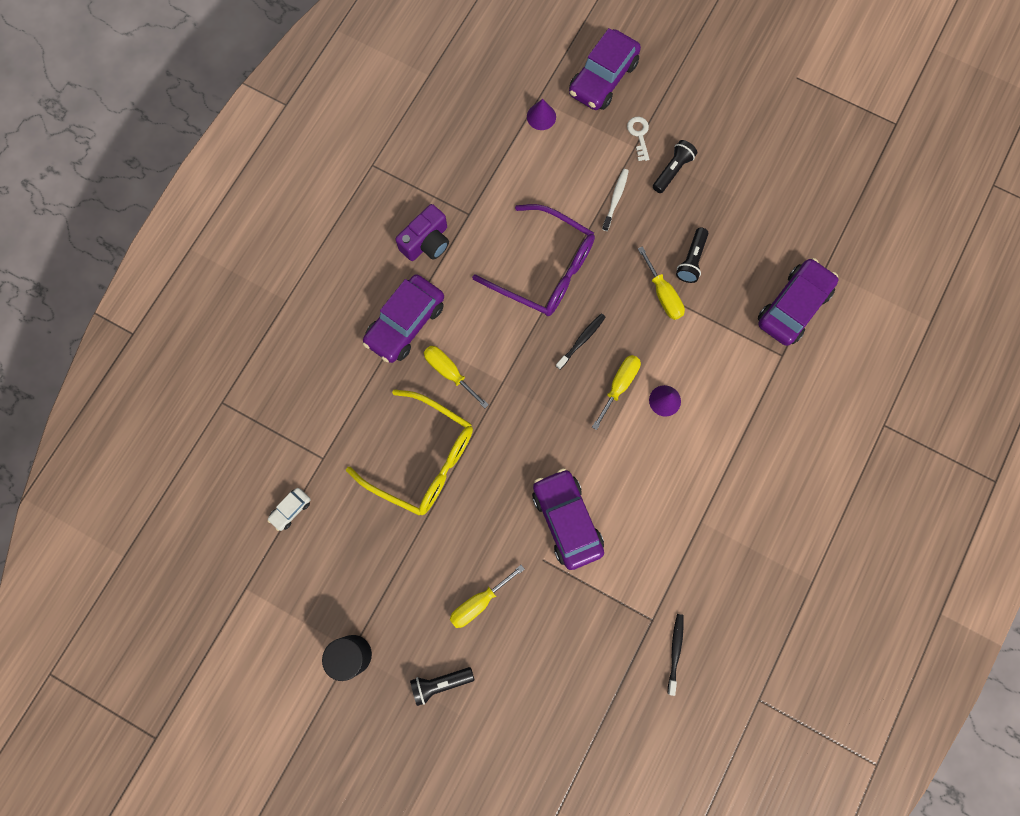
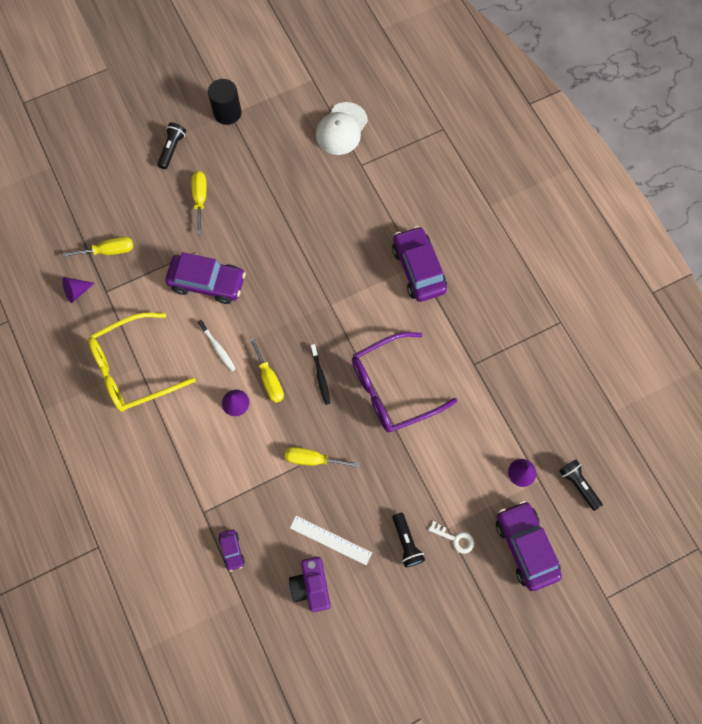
camera: 125 degrees right, 5 degrees down
(291, 510) = (341, 129): white car -> white cap
(422, 458) = (316, 222): yellow glasses -> yellow glasses (134, 368)
(427, 242) = (471, 321): purple camera -> purple camera (311, 586)
(449, 372) = (362, 275): yellow screwdriver -> yellow screwdriver (109, 251)
(615, 199) = (413, 480): white toothbrush -> white toothbrush (217, 348)
(675, 651) = (77, 291): black toothbrush -> purple cone
(691, 260) = (323, 501): black flashlight -> black flashlight (578, 485)
(719, 232) = (330, 540): none -> white ruler
(793, 306) = (232, 550): purple car -> purple car, size x0.47

